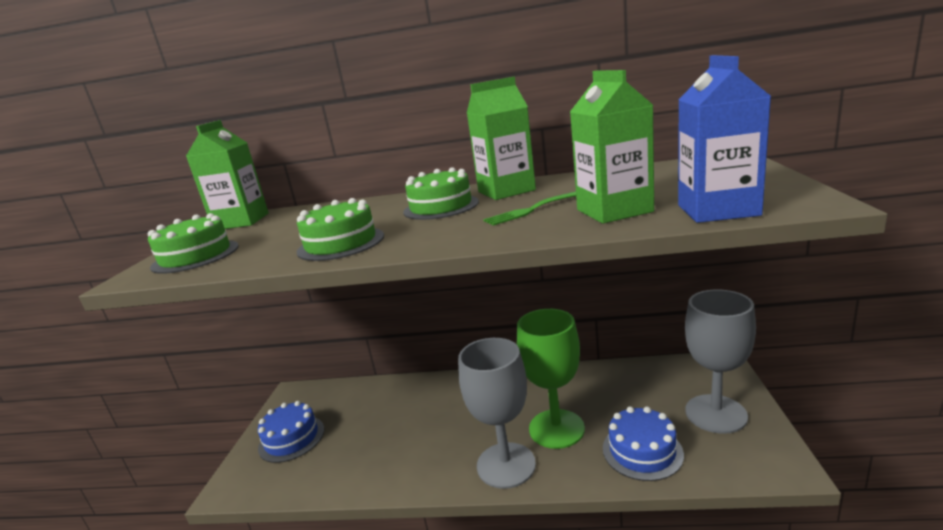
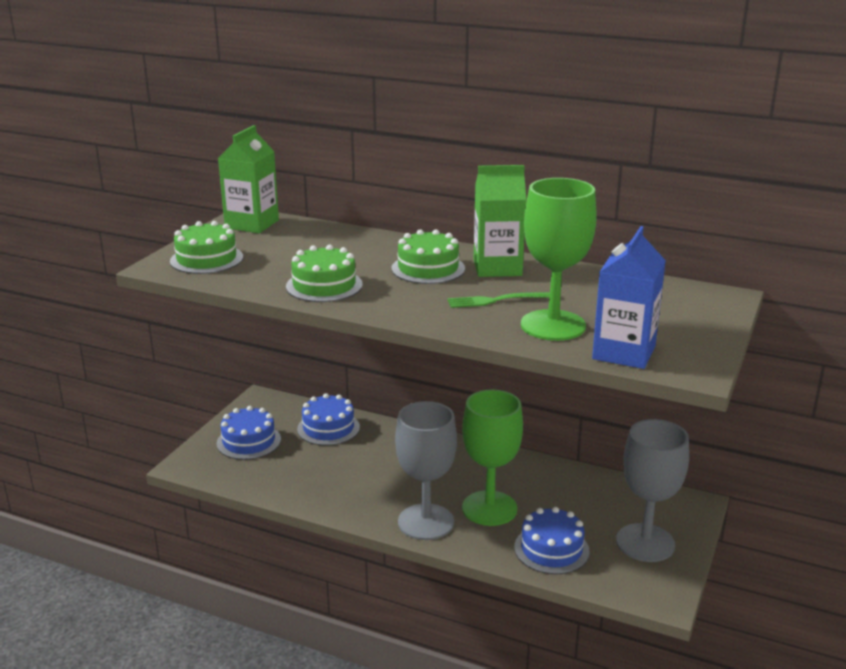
camera: 15 degrees right, 5 degrees up
(366, 400) = (328, 428): none -> blue cake
(614, 211) = (553, 325): green carton -> green goblet

